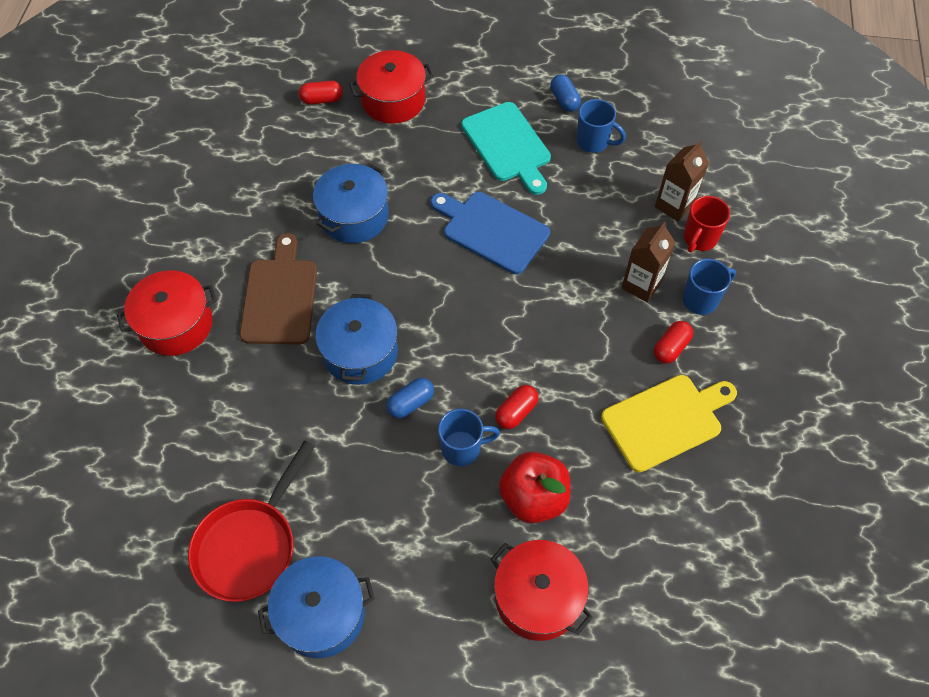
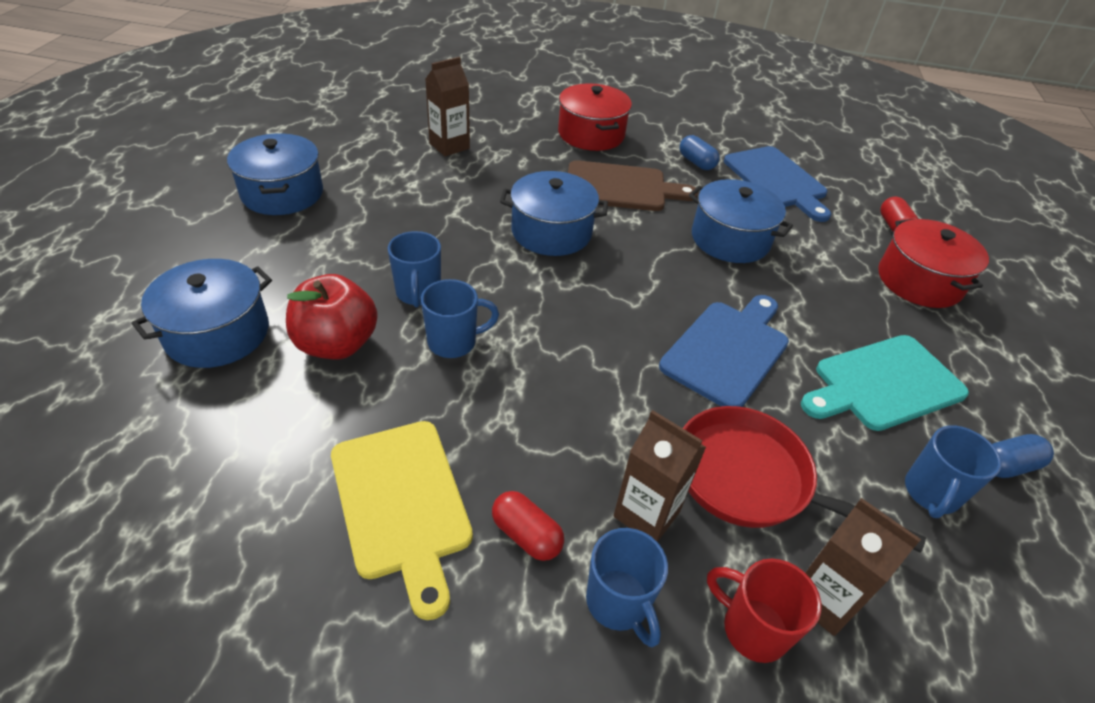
camera: 90 degrees right, 15 degrees down
(210, 463) = (449, 146): none -> brown carton
(249, 546) = (364, 161): red pan -> red pan (751, 479)
(255, 170) = (777, 180): none -> blue cutting board
(411, 403) = (484, 261): blue capsule -> blue capsule (696, 162)
(516, 412) = (454, 342): red capsule -> blue mug
(538, 597) = (217, 333): red pot -> blue pot

